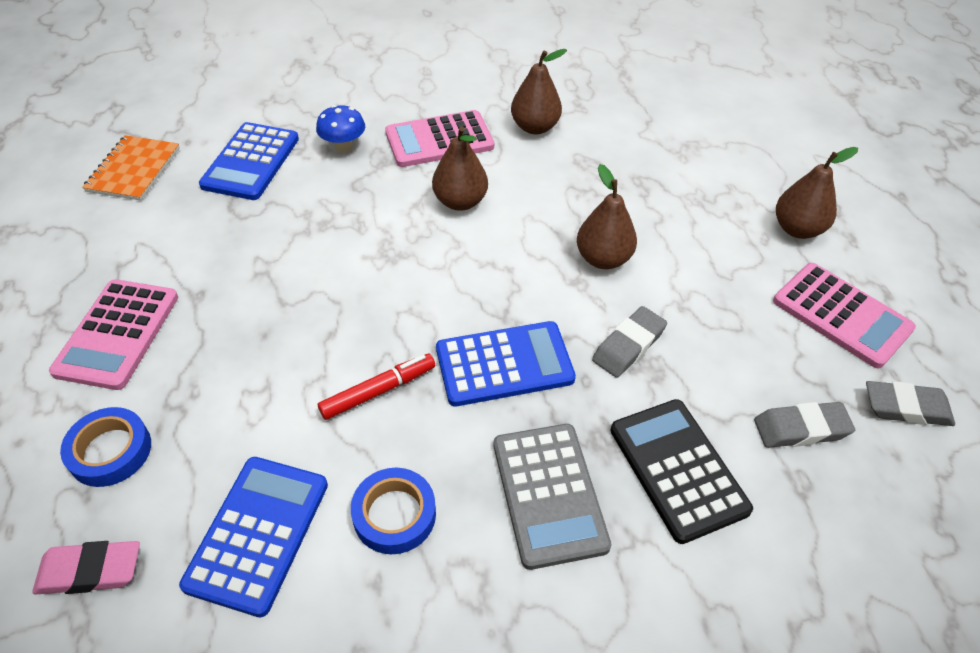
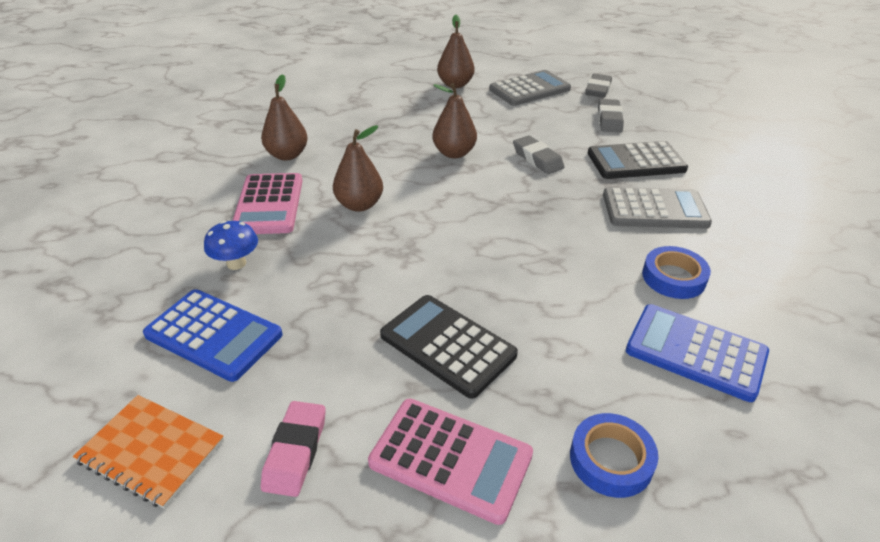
camera: 75 degrees left, 10 degrees down
(90, 571) = (744, 470): pink eraser -> pink eraser (295, 451)
(251, 310) = (448, 345): none -> black calculator
(378, 391) = (560, 273): red marker -> none
(504, 364) = (544, 210): blue calculator -> none
(841, 315) = (529, 89): pink calculator -> grey calculator

